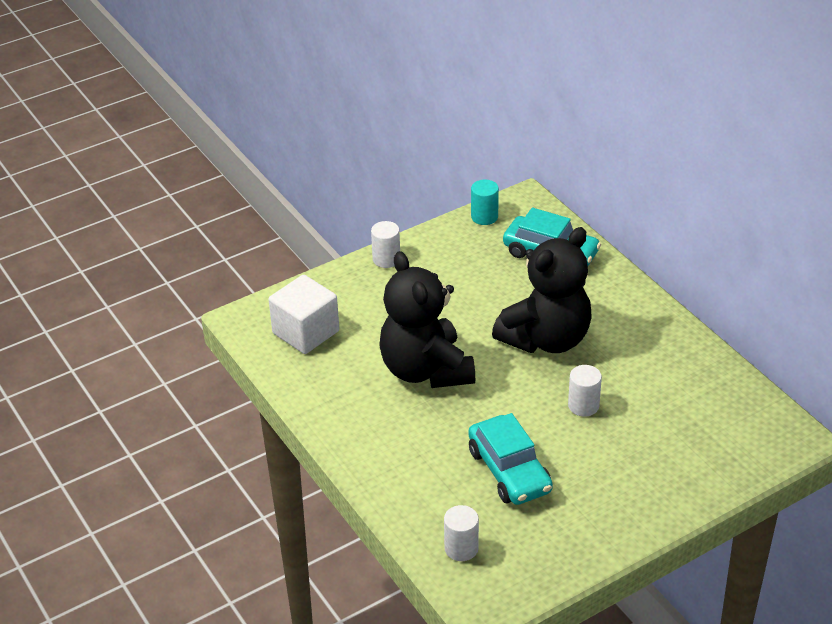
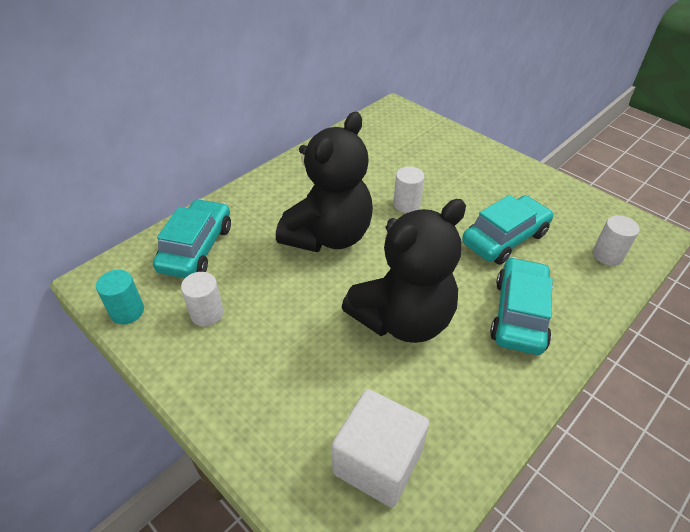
camera: 105 degrees left, 5 degrees up
(386, 259) = (213, 398): white cylinder -> white cylinder (207, 313)
(406, 448) = (519, 314): none -> turquoise car
(546, 339) = (328, 236): black teddy bear -> black teddy bear turned 90 degrees clockwise

